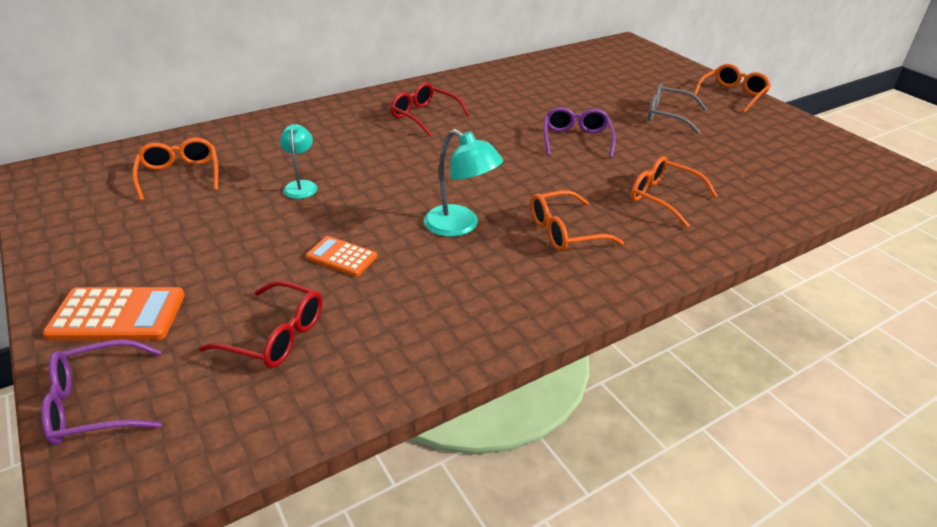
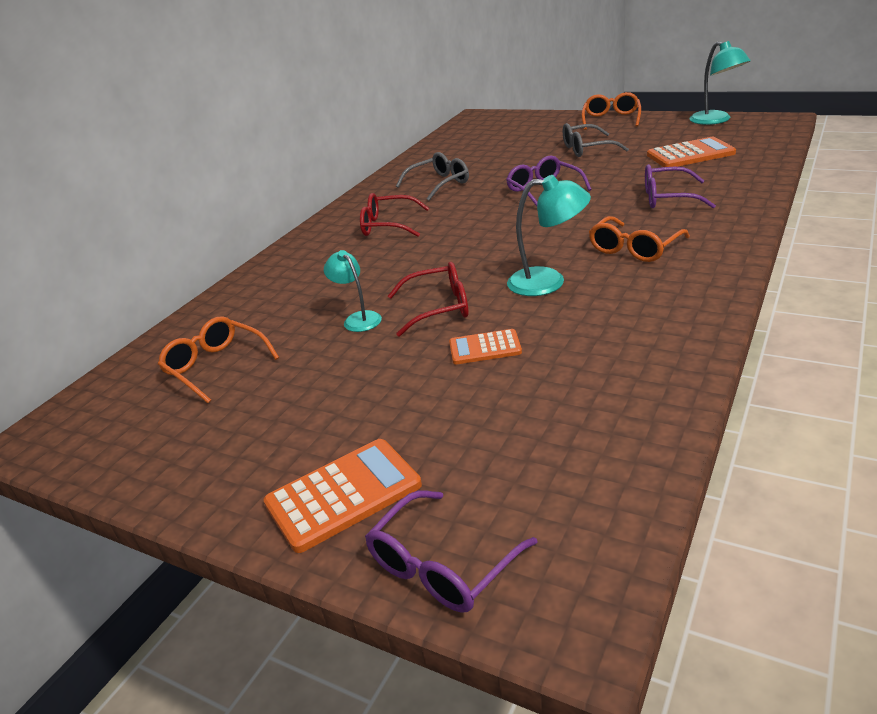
camera: 25 degrees left, 5 degrees down
(275, 335) = (522, 427): red glasses -> red glasses (438, 308)
(508, 96) = (439, 184): none -> grey glasses
(664, 198) = (668, 198): orange glasses -> purple glasses
(748, 163) = (690, 154): none -> orange calculator
(827, 138) = (716, 120): none -> turquoise lamp

